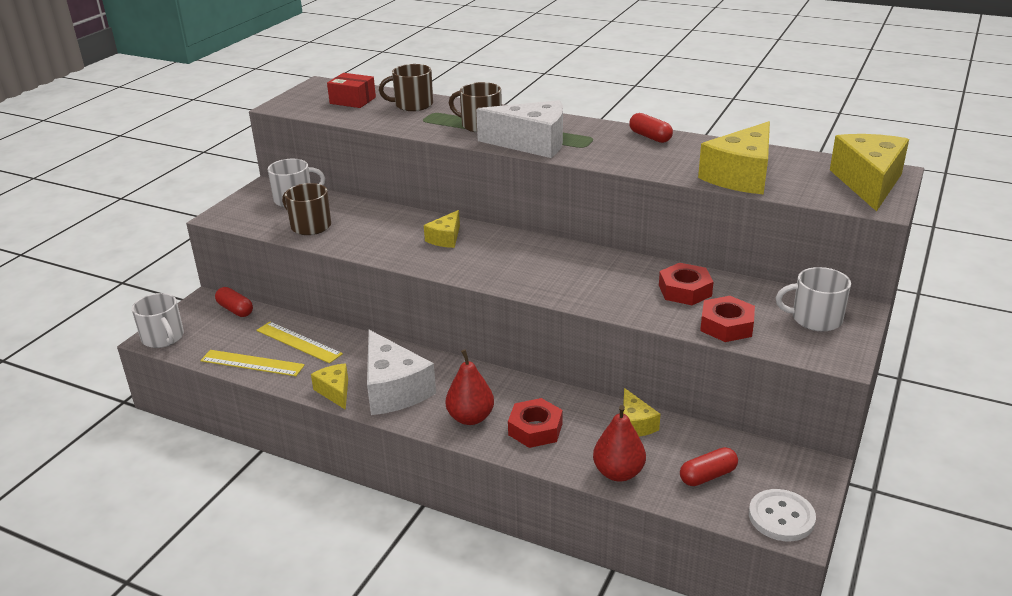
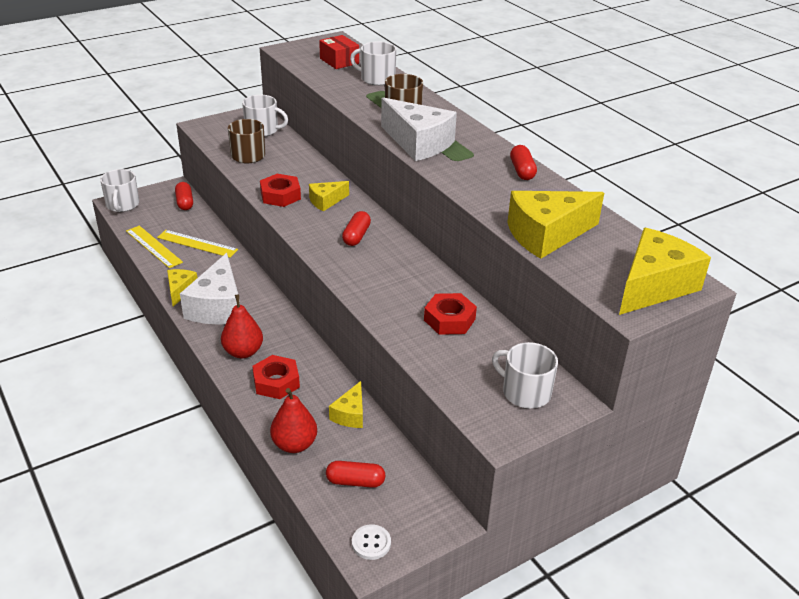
camera: 30 degrees right, 5 degrees up
(298, 342) = (197, 244): yellow ruler -> yellow ruler turned 45 degrees counterclockwise
(412, 105) = (376, 79): brown mug -> white mug
(514, 256) = (356, 236): none -> red capsule
(726, 325) = (443, 363): red nut -> red nut (280, 195)
(781, 517) = (371, 543): white button -> white button, size x0.66

